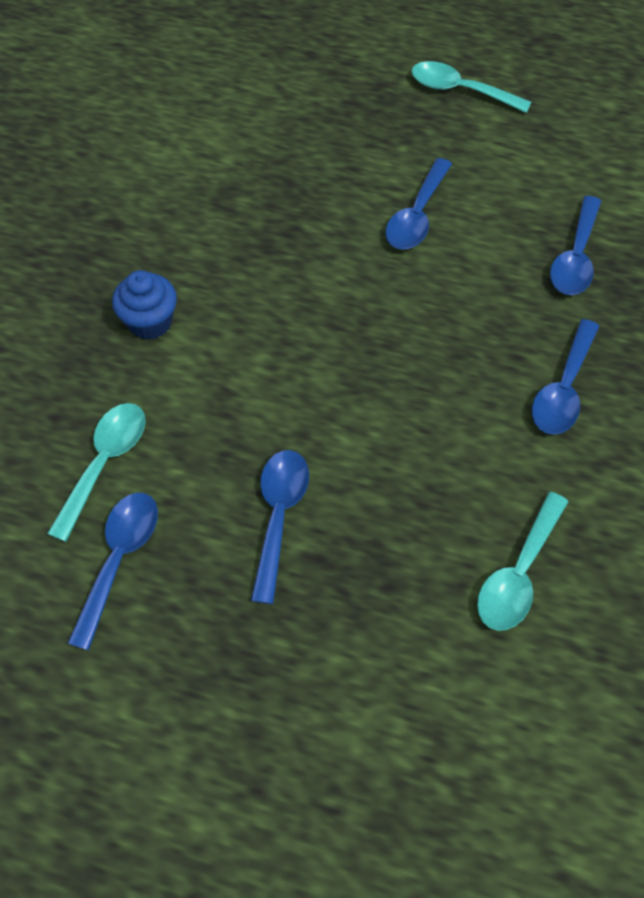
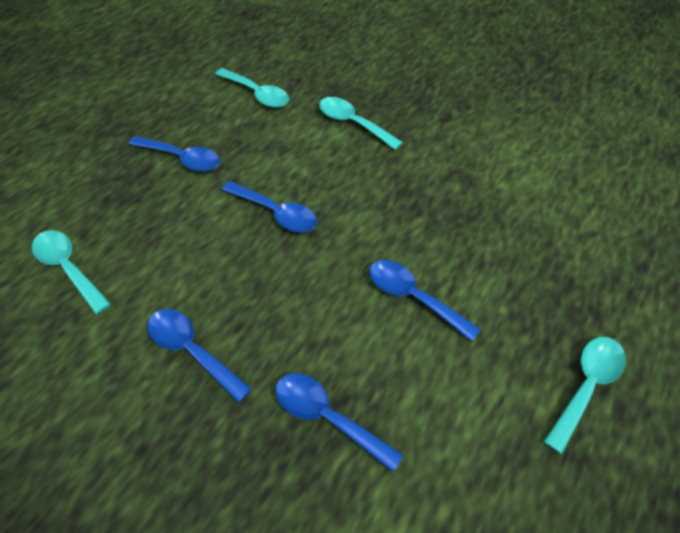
camera: 105 degrees right, 5 degrees down
(119, 559) = (195, 93): blue spoon -> blue spoon (276, 213)
(150, 322) = (353, 123): blue cupcake -> turquoise spoon

